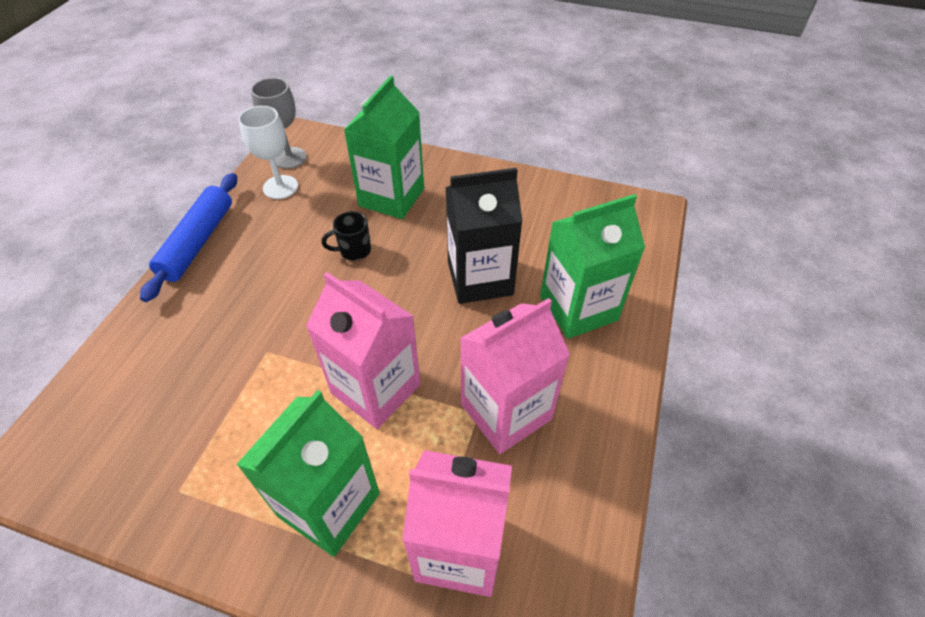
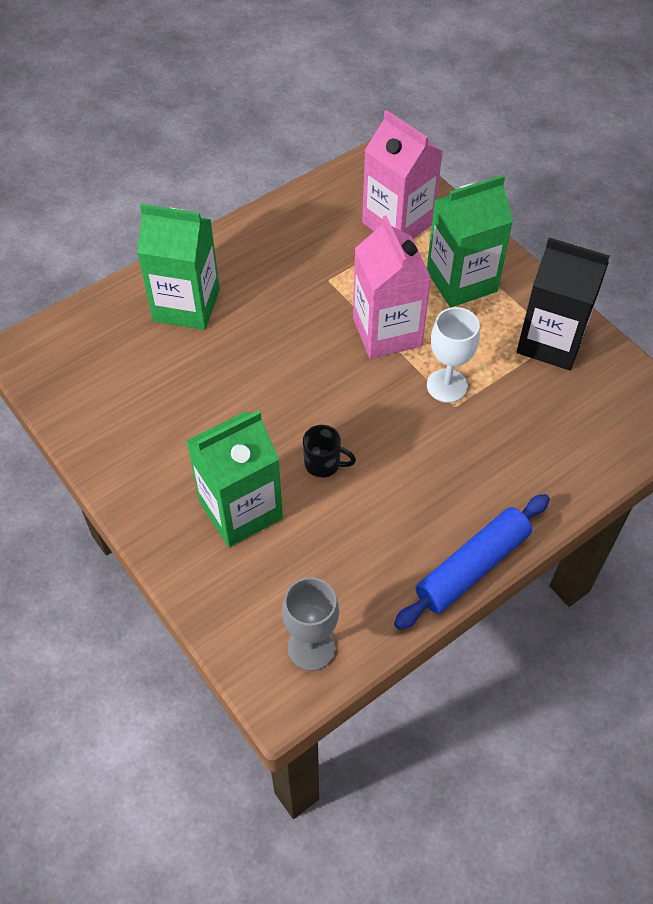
camera: 145 degrees left, 5 degrees up
(280, 187) = (348, 600): white goblet -> white goblet (447, 385)
(480, 278) = (237, 371): black carton -> black carton (551, 342)
(506, 412) = (309, 270): pink carton -> none

